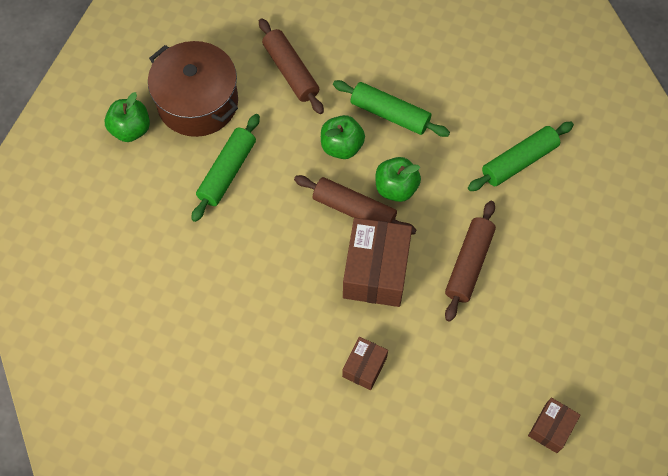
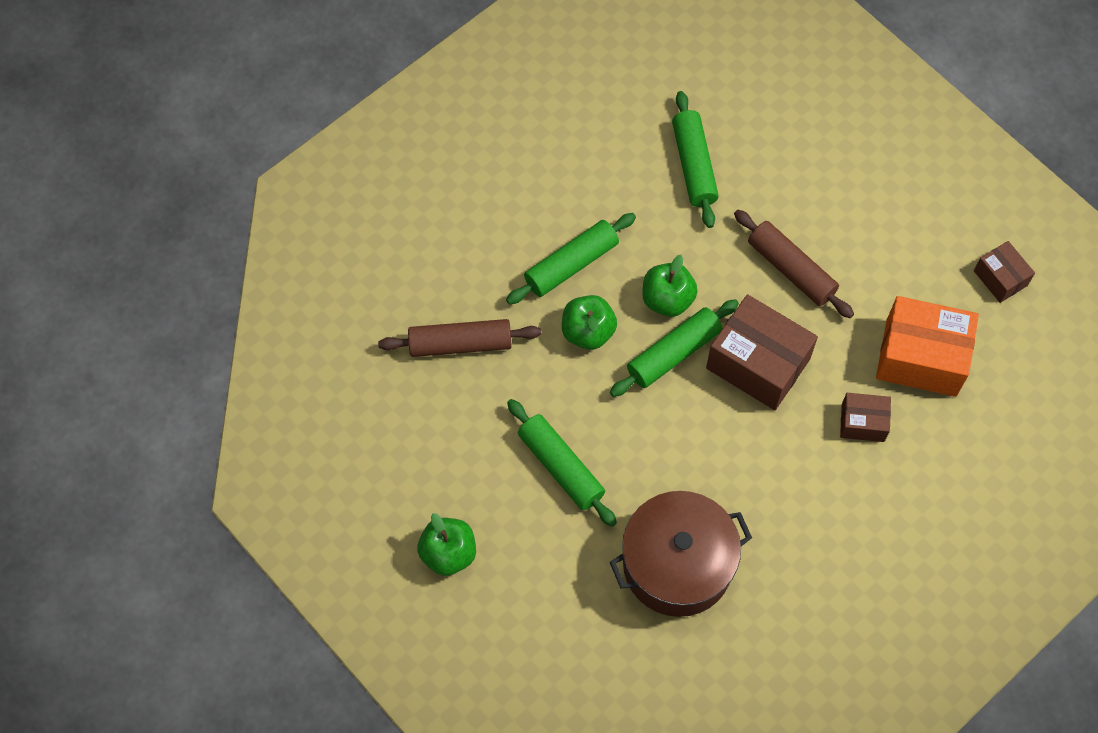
camera: 65 degrees left, 0 degrees up
(197, 102) = (449, 463): brown pot -> brown pot (677, 564)
(354, 210) = (674, 353): brown rolling pin -> green rolling pin
(364, 367) = (862, 423): brown box -> brown box turned 45 degrees counterclockwise
(444, 391) = (921, 357): none -> orange box

